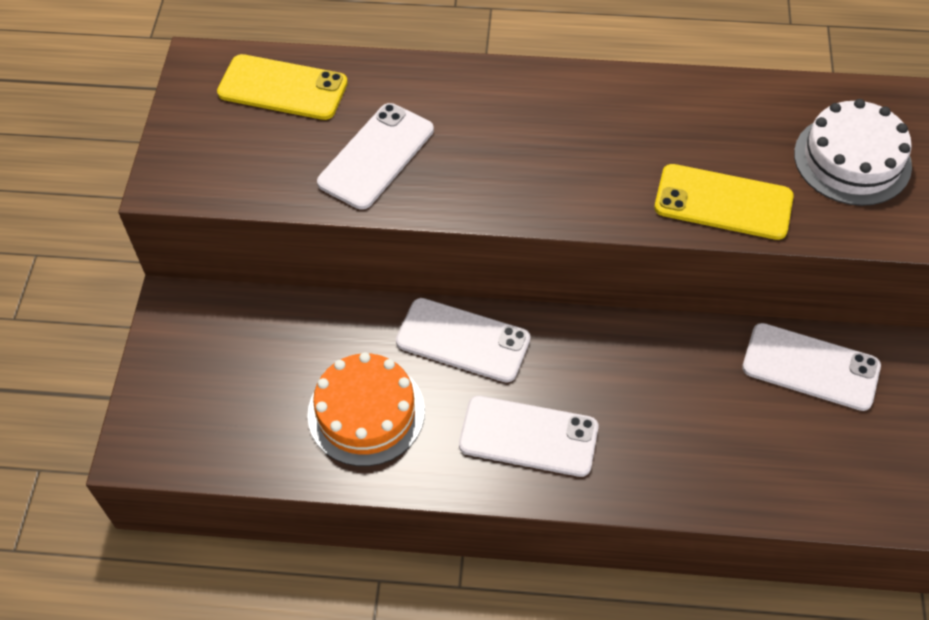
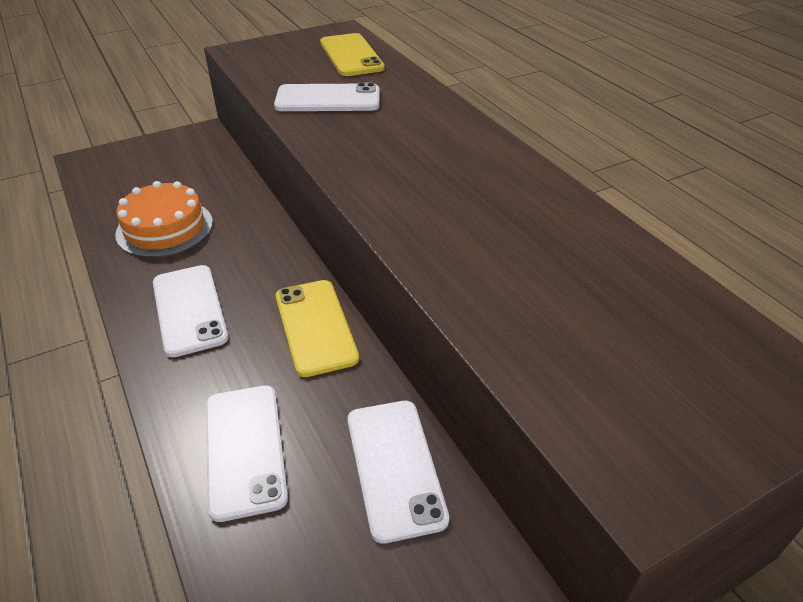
camera: 55 degrees right, 15 degrees down
(463, 340) = (258, 244): white phone -> white phone (245, 449)
(723, 203) = (452, 258): yellow phone -> yellow phone (315, 327)
(852, 159) = (607, 323): white cake -> none

